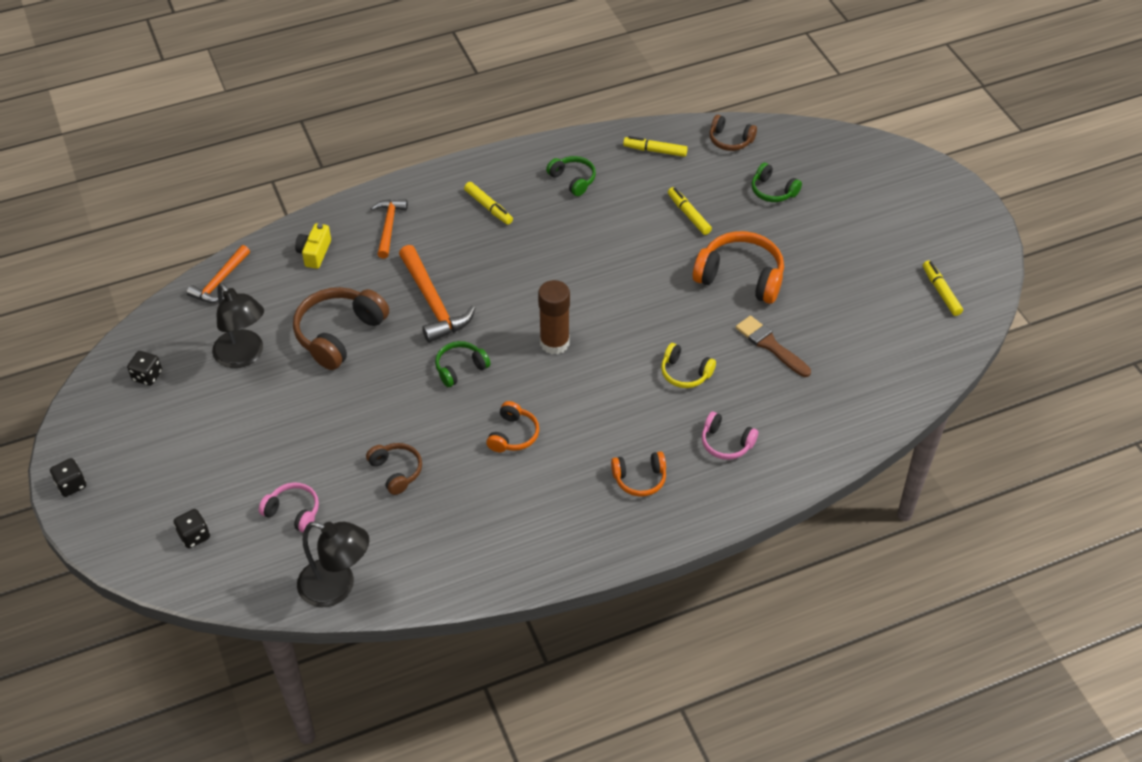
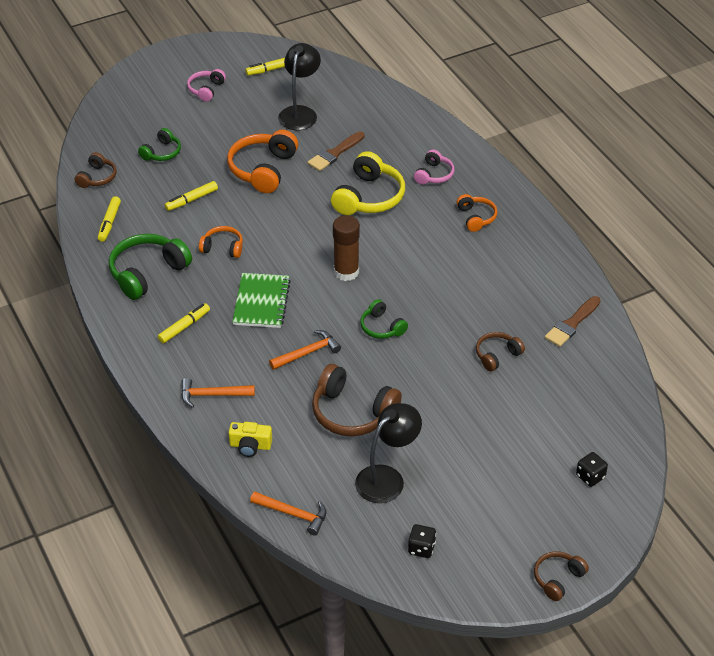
camera: 95 degrees left, 5 degrees down
(71, 485) = (558, 579): black dice -> brown headphones
(293, 512) = (551, 415): pink headphones -> pink headphones (206, 89)
(337, 587) = (615, 377): black lamp -> black lamp (300, 113)
(433, 302) = (307, 353): orange hammer -> orange hammer, size x0.65
(434, 555) = (572, 324): none -> brown brush
(513, 435) = (447, 289): orange headphones -> orange headphones (223, 248)
(515, 268) = (261, 302): none -> green notebook
(573, 180) = (147, 273): green headphones -> green headphones, size x1.78
(685, 373) = (369, 197): yellow headphones -> yellow headphones, size x1.78

